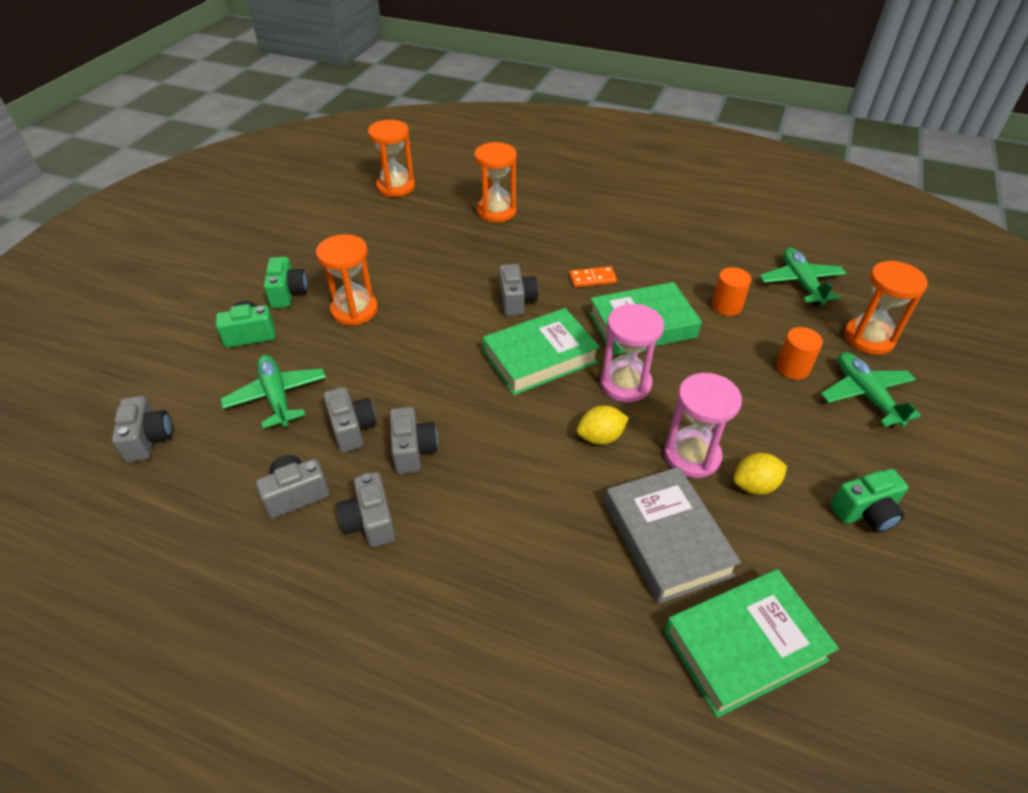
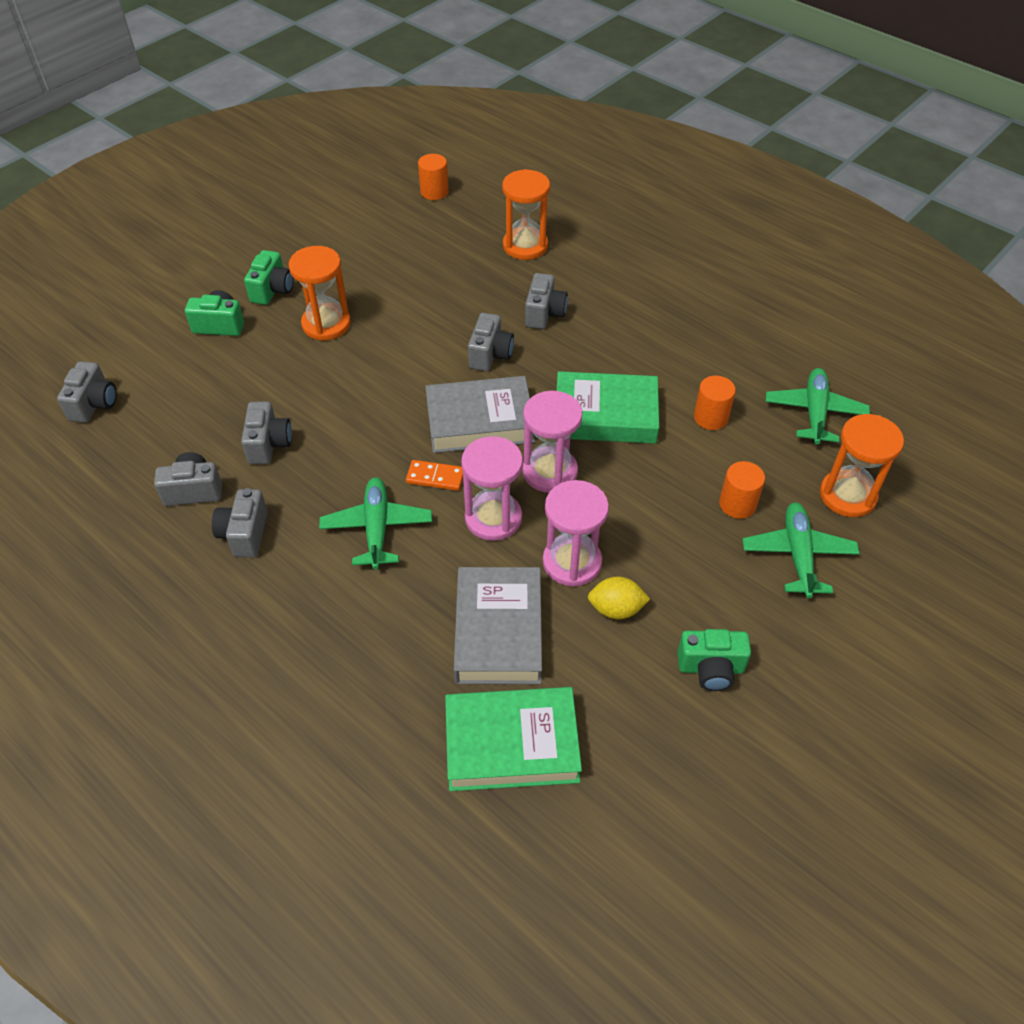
camera: 20 degrees right, 5 degrees up
(277, 396) = (217, 394): green plane -> green plane (377, 528)
(396, 187) = (434, 192): orange hourglass -> orange cylinder
(413, 450) = (313, 480): grey camera -> grey camera (544, 313)
(539, 357) = (480, 421): green book -> grey book
(592, 279) = (583, 350): orange domino -> orange domino (435, 477)
(600, 437) = (493, 518): yellow lemon -> pink hourglass

